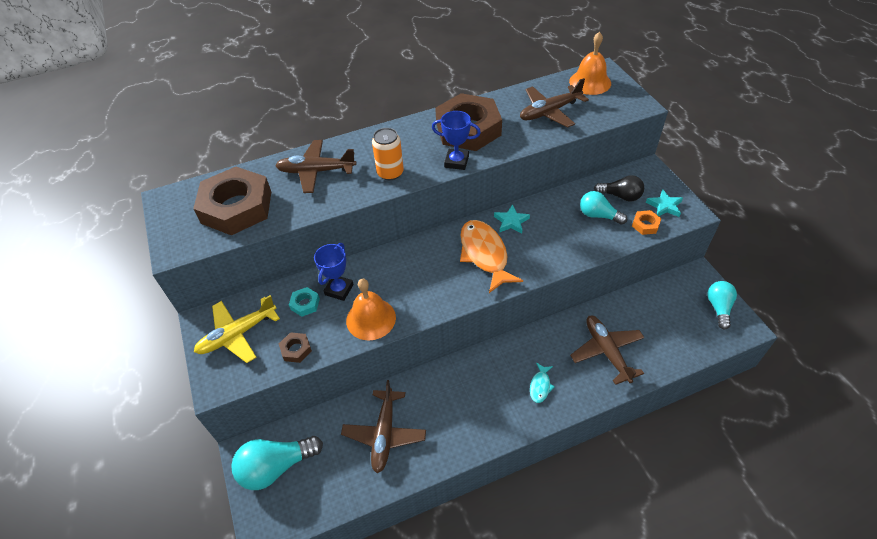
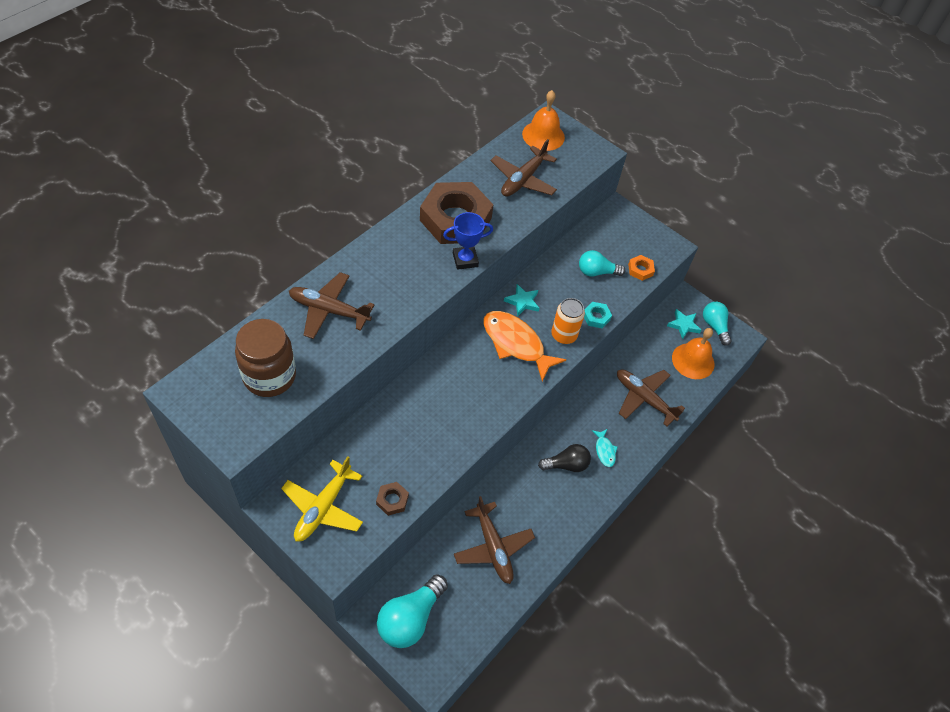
camera: 35 degrees left, 5 degrees up
(236, 207) = (269, 376): brown nut -> brown jar
(305, 304) = (372, 452): turquoise nut -> turquoise nut (596, 317)
(316, 171) = (329, 310): brown plane -> brown plane turned 45 degrees clockwise
(339, 289) = (397, 426): blue trophy -> none
(371, 319) = (446, 444): orange bell -> orange bell (693, 361)
(390, 173) = (407, 290): orange can -> orange can (564, 335)
(620, 196) = (606, 246): black light bulb -> black light bulb (566, 465)
(664, 206) = (648, 246): turquoise star -> turquoise star (683, 325)

